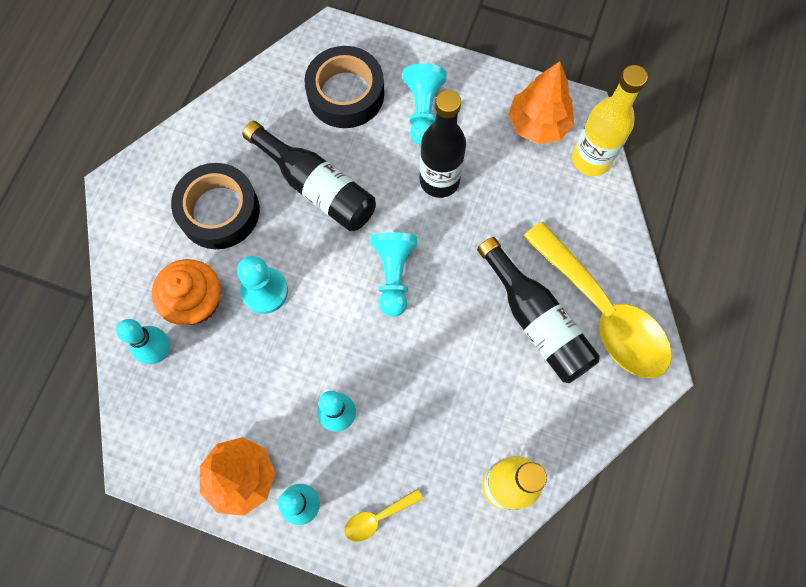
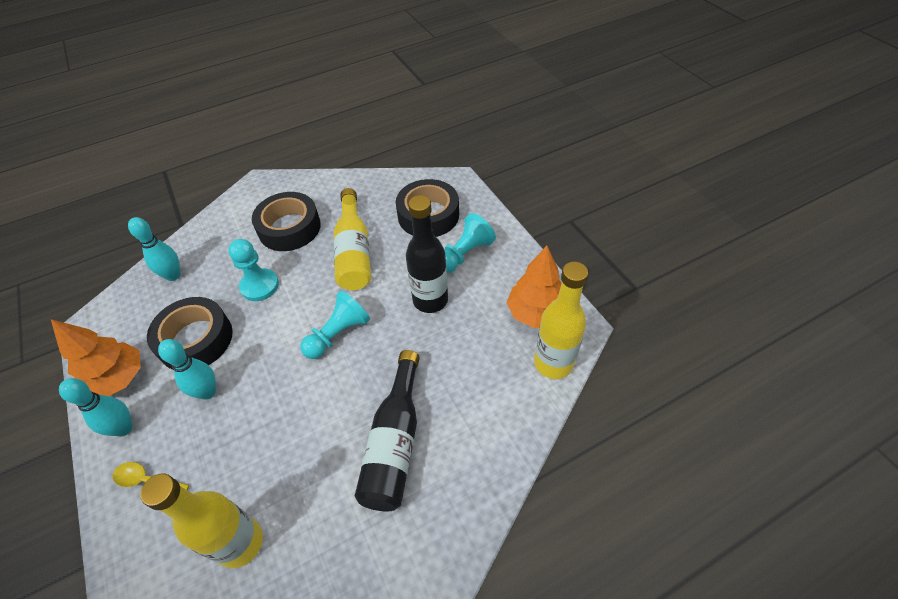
camera: 45 degrees right, 20 degrees down
(195, 301) = (221, 264): orange cupcake -> none
(268, 386) = (195, 339): none -> black tape
(316, 187) = (354, 252): black bottle -> yellow bottle
(602, 312) = (450, 479): yellow spoon -> none

